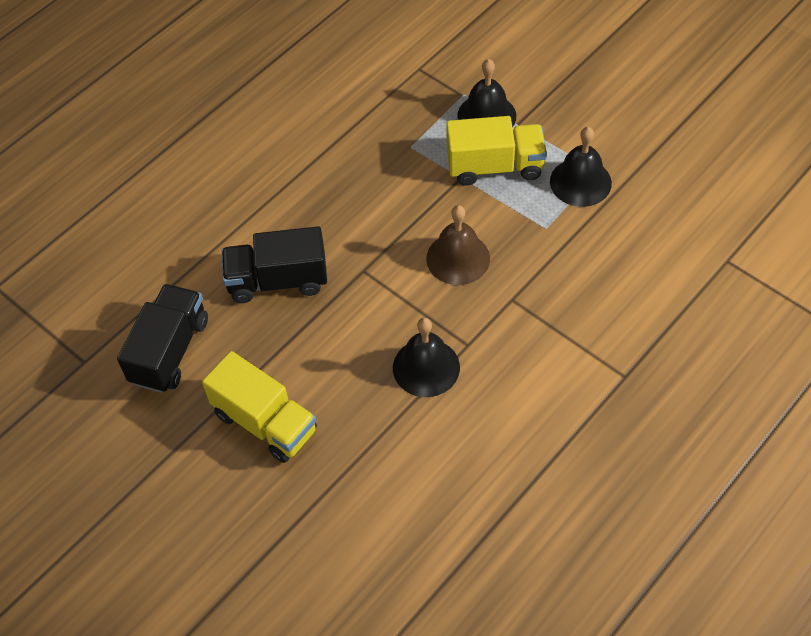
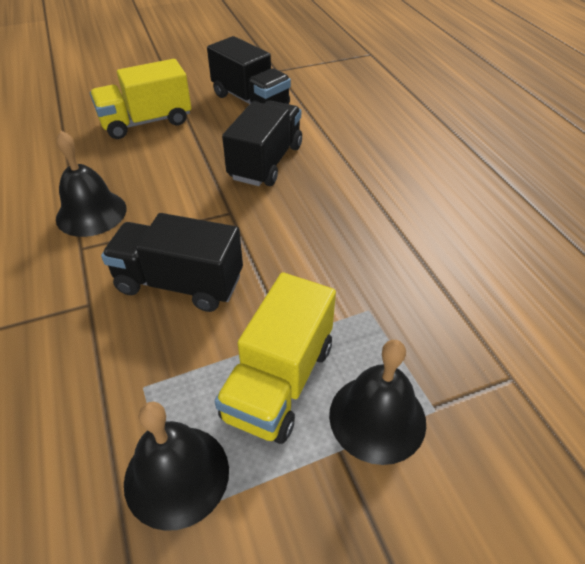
camera: 115 degrees right, 10 degrees down
(458, 258) = (179, 283): brown bell -> black truck

